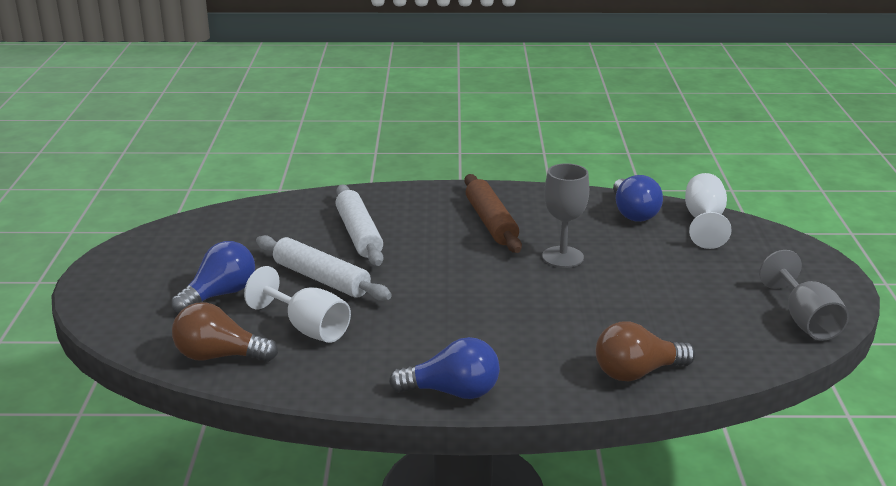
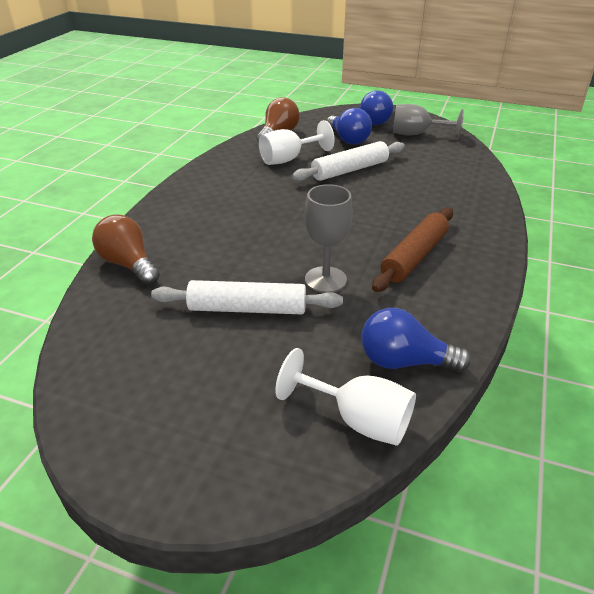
camera: 110 degrees right, 10 degrees up
(358, 234) = (414, 192): white rolling pin -> white rolling pin (247, 308)
(452, 392) = (180, 191): blue light bulb -> blue light bulb (377, 121)
(491, 222) = (414, 257): brown rolling pin -> brown rolling pin turned 60 degrees counterclockwise
(637, 373) = (129, 264): brown light bulb -> brown light bulb turned 45 degrees counterclockwise
(805, 321) = (99, 402): grey goblet -> grey goblet (417, 134)

